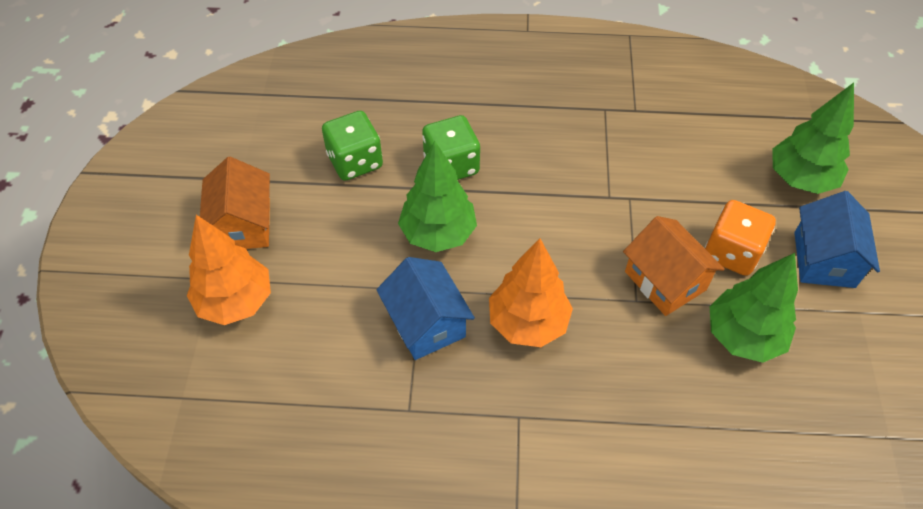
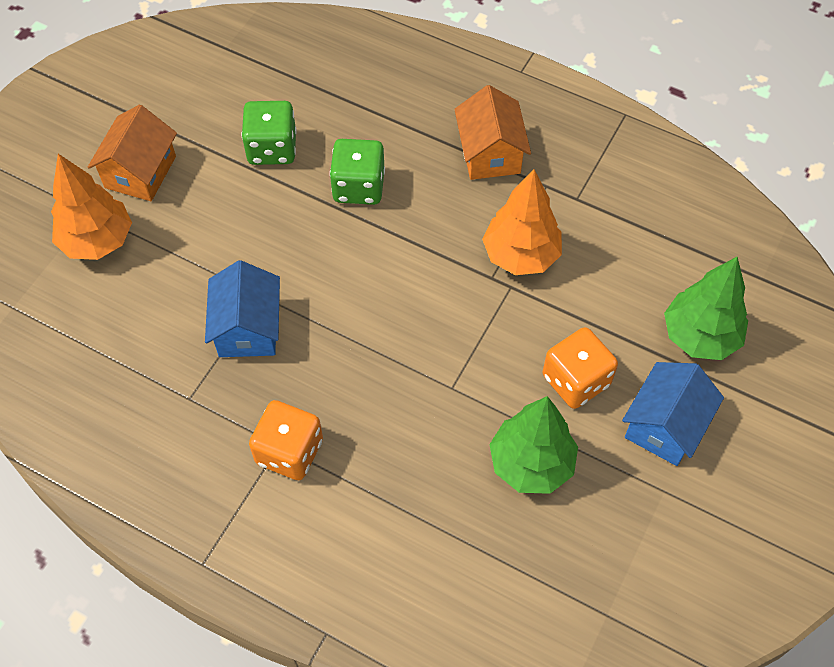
camera: 25 degrees right, 5 degrees up
(438, 234) = (307, 249): green tree -> none
(527, 323) = (338, 366): orange tree -> orange tree (520, 255)
(532, 418) = (289, 451): none -> orange dice
(665, 281) = (491, 380): orange house -> orange house (490, 153)

